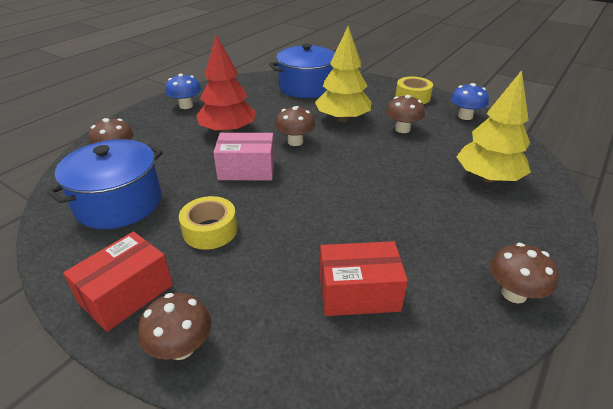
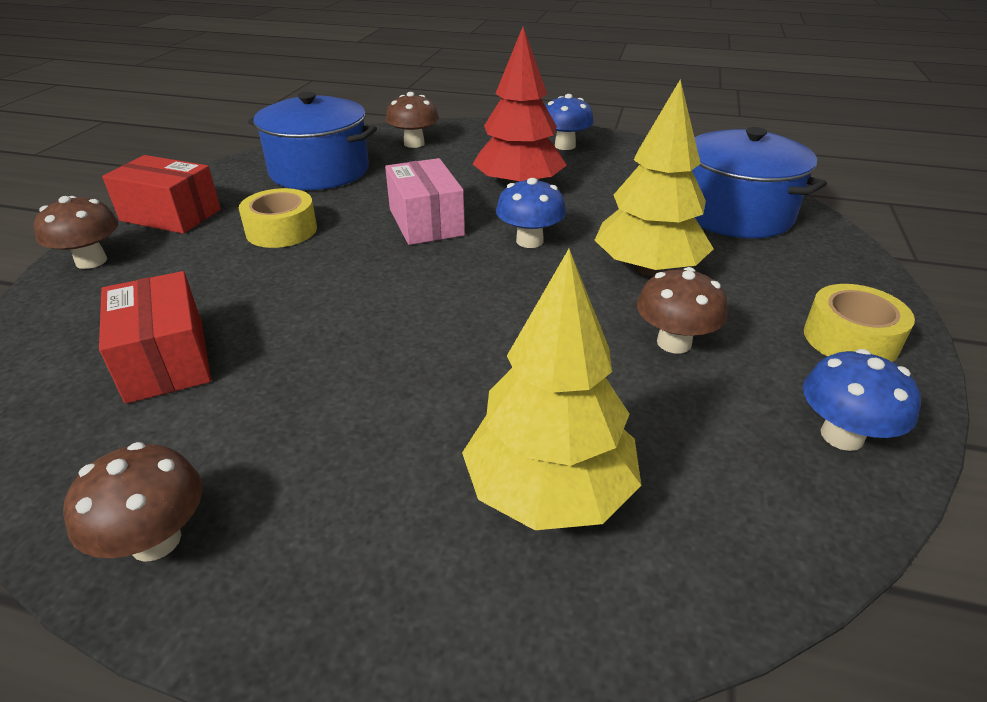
camera: 70 degrees right, 0 degrees up
(295, 142) = (529, 241): brown mushroom -> blue mushroom

